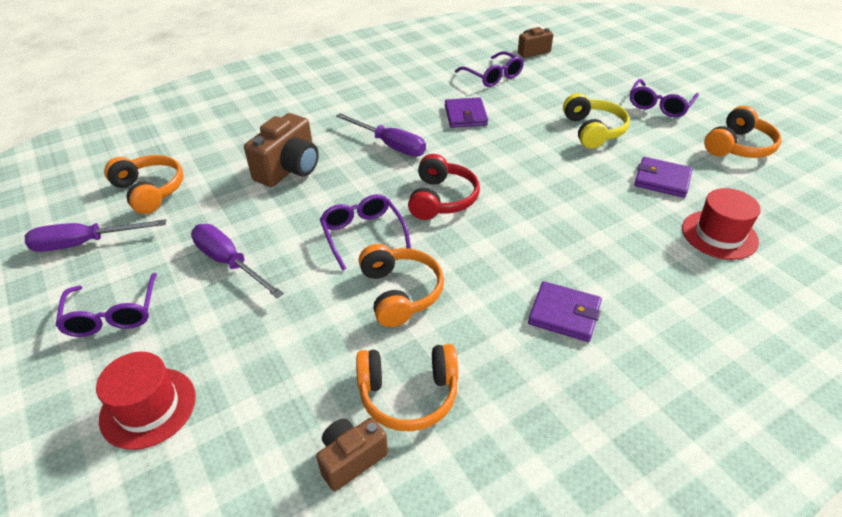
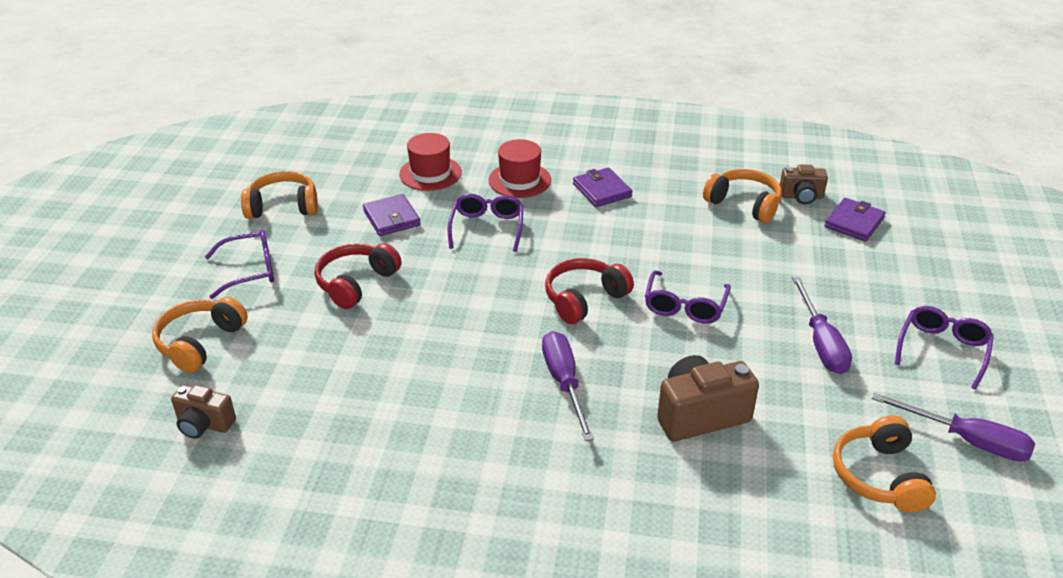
camera: 140 degrees left, 5 degrees down
(148, 407) = (922, 274): red hat -> red hat (519, 180)
(400, 293) = (696, 252): orange headphones -> orange headphones (200, 342)
(465, 115) = (438, 373): purple wallet -> purple wallet (854, 222)
(493, 76) = (320, 412): purple glasses -> purple glasses (487, 228)
(593, 130) = (356, 283): yellow headphones -> red headphones

